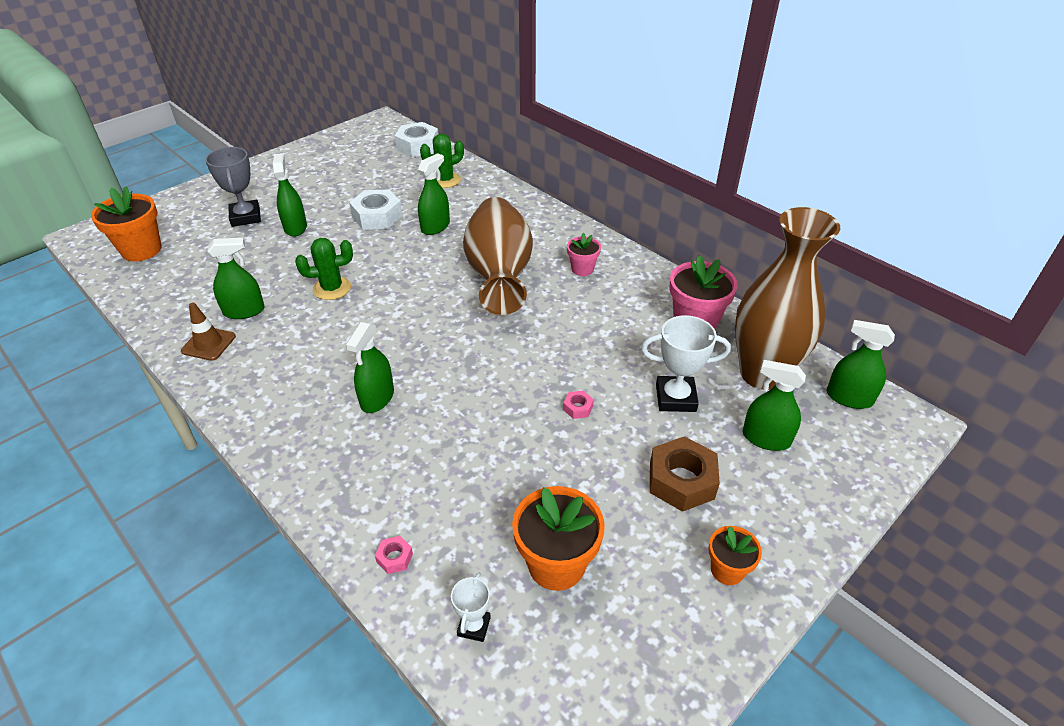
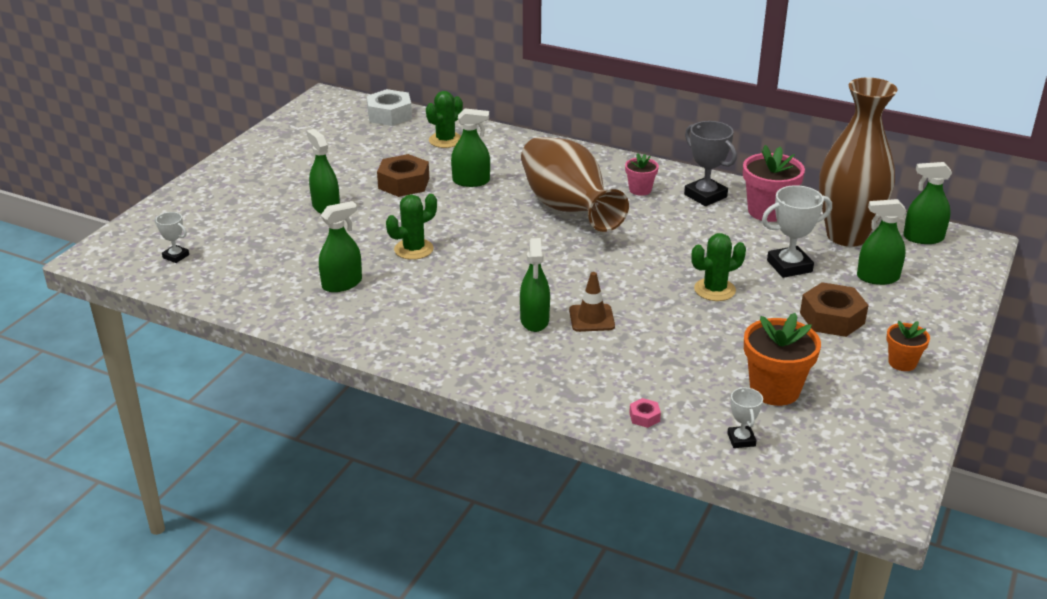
camera: 20 degrees left, 10 degrees down
(141, 250) = (176, 256): orange flower pot -> white trophy
(208, 344) = (332, 315): brown traffic cone -> brown traffic cone (591, 318)
(245, 217) = (262, 208): grey trophy -> grey trophy (705, 196)
(377, 217) = (403, 183): white nut -> brown nut
(435, 227) = (471, 181): green spray bottle -> green spray bottle turned 75 degrees clockwise
(578, 408) = (714, 290): pink nut -> green cactus

